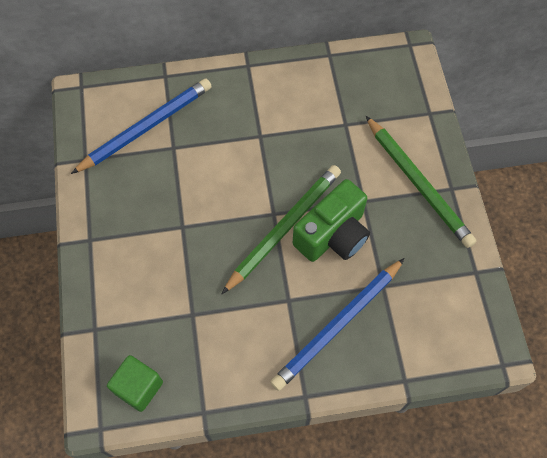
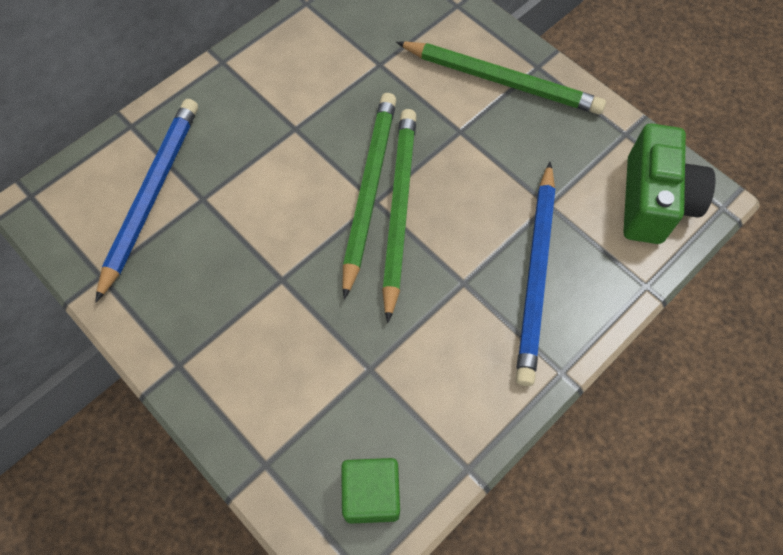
camera: 35 degrees left, 0 degrees up
(275, 204) = (369, 191): none -> green pencil
(333, 235) = (456, 184): green camera -> green camera (653, 201)

